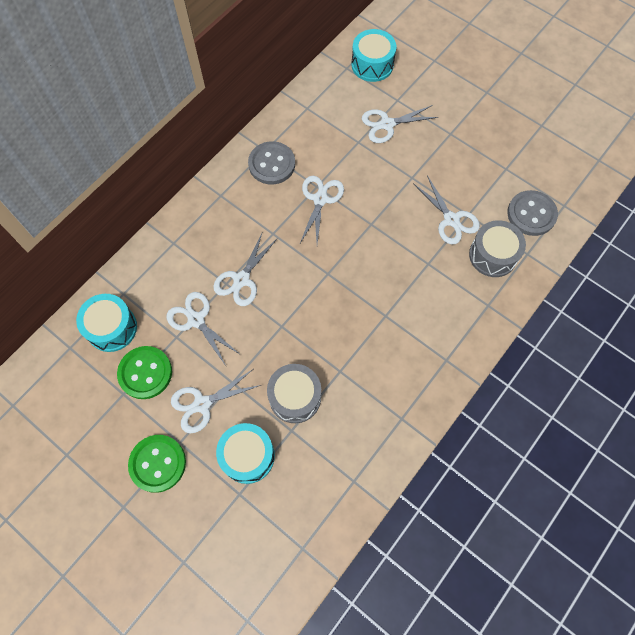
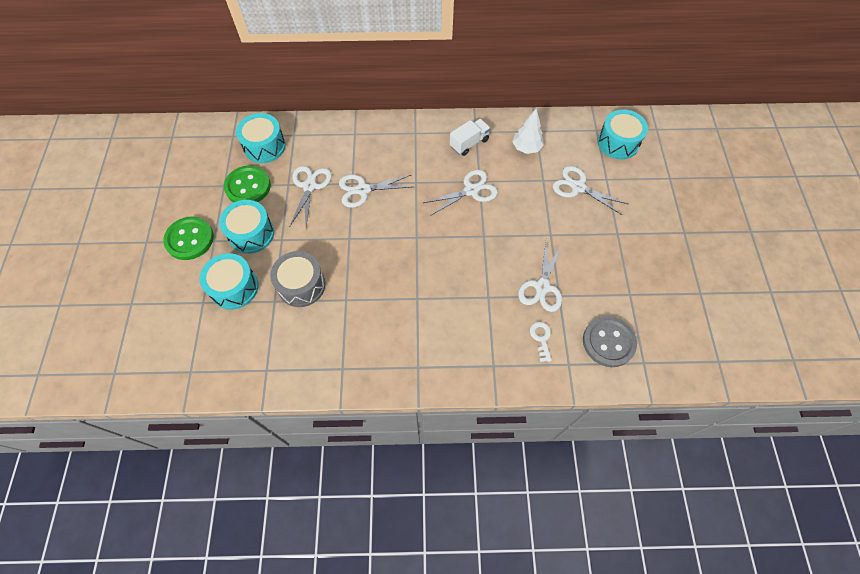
camera: 50 degrees right, 5 degrees down
(202, 404) = (251, 234): white scissors -> turquoise drum
(272, 164) = (469, 143): grey button -> white truck
(317, 128) = (526, 148): none -> white tree
(493, 255) = (541, 338): grey drum -> white key

